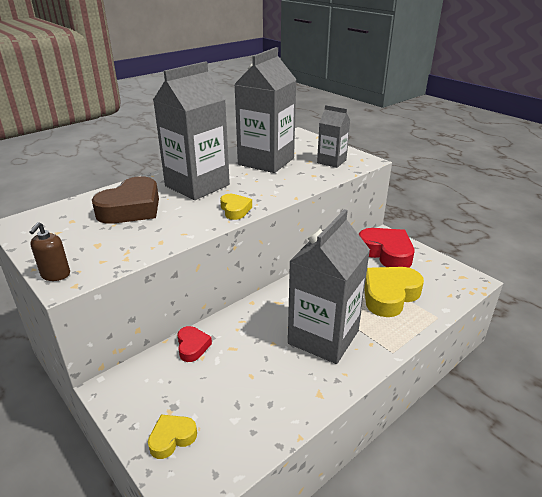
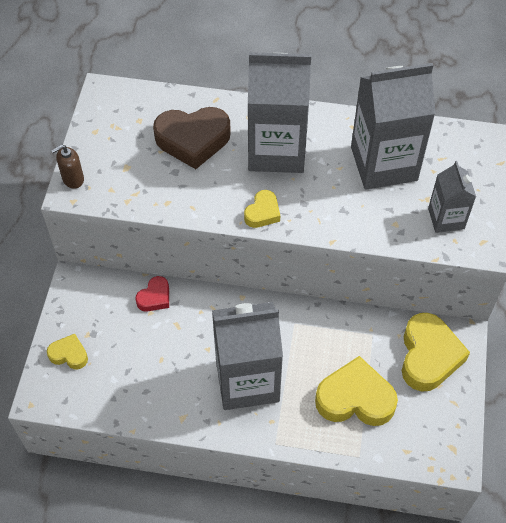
camera: 50 degrees right, 25 degrees up
(386, 253) = (428, 356): red heart -> yellow heart

